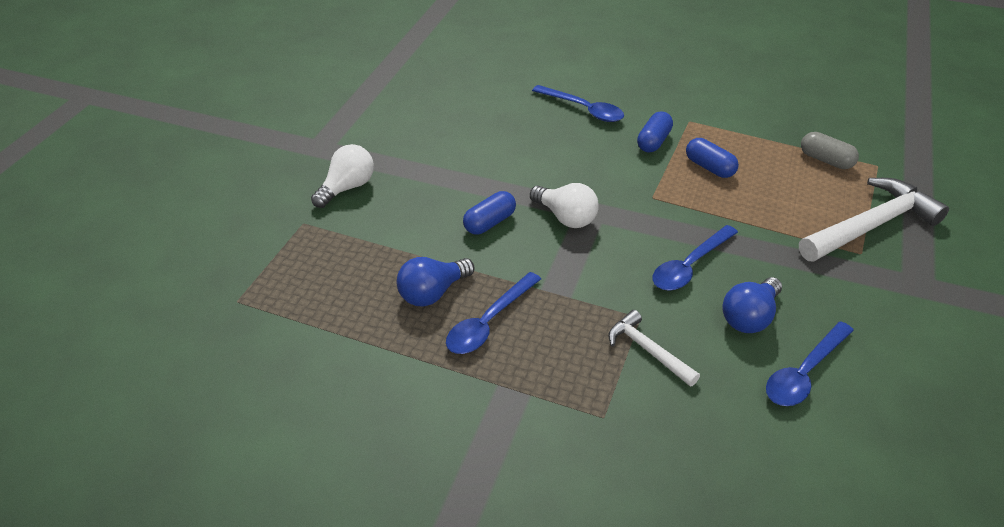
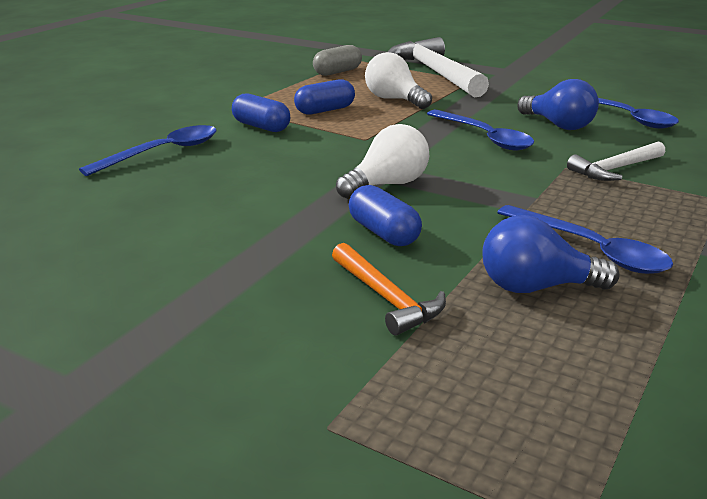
camera: 80 degrees left, 15 degrees down
(347, 188) = (233, 363): white light bulb -> white light bulb (394, 100)
(411, 231) = (386, 297): none -> orange hammer
(433, 293) = (536, 287): blue light bulb -> blue light bulb turned 120 degrees clockwise

